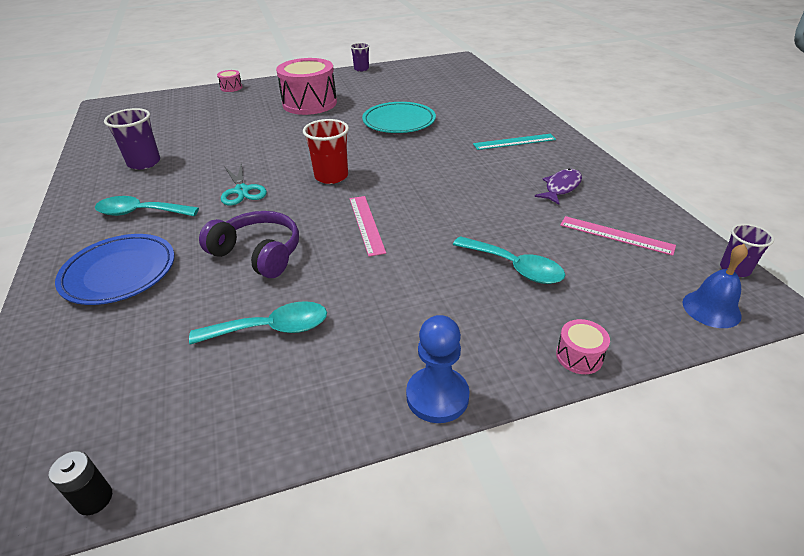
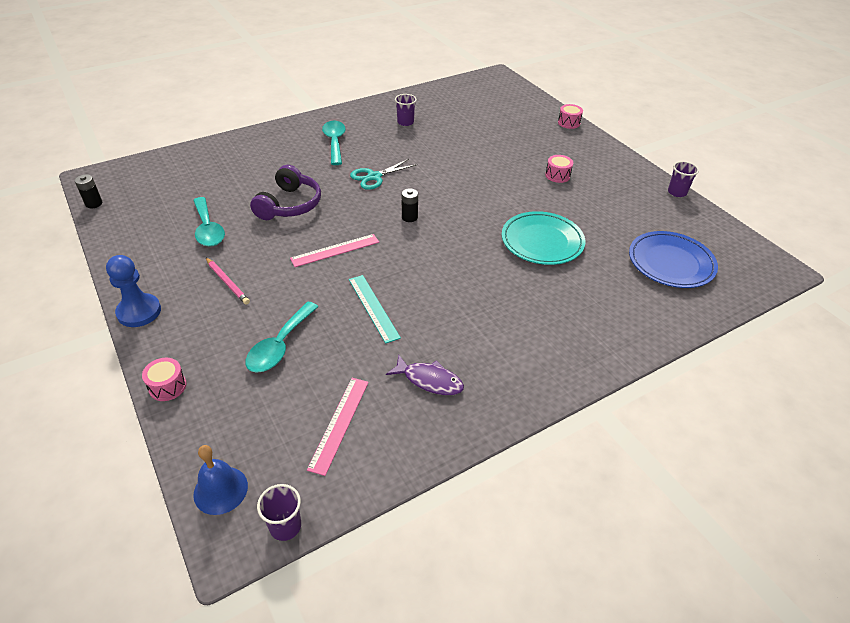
camera: 75 degrees right, 5 degrees up
(119, 273) = (264, 156): blue plate -> blue plate (671, 263)
(144, 163) = (405, 122): purple cup -> purple cup, size x0.65
(309, 103) = (557, 175): pink drum -> pink drum, size x0.43
(331, 176) = (409, 217): red cup -> black battery
(397, 308) = (227, 282): none -> pink pencil
(514, 142) = (529, 338): turquoise ruler -> turquoise ruler (373, 308)

